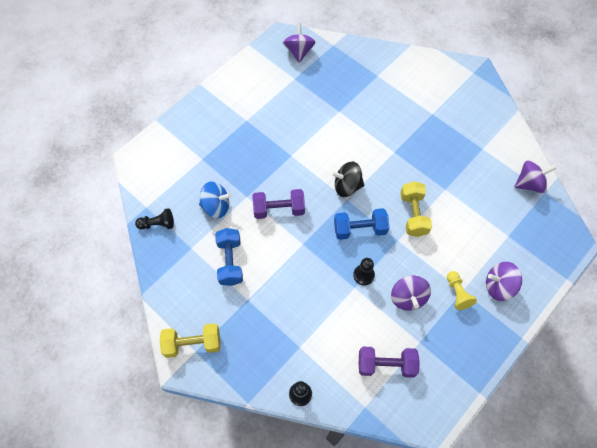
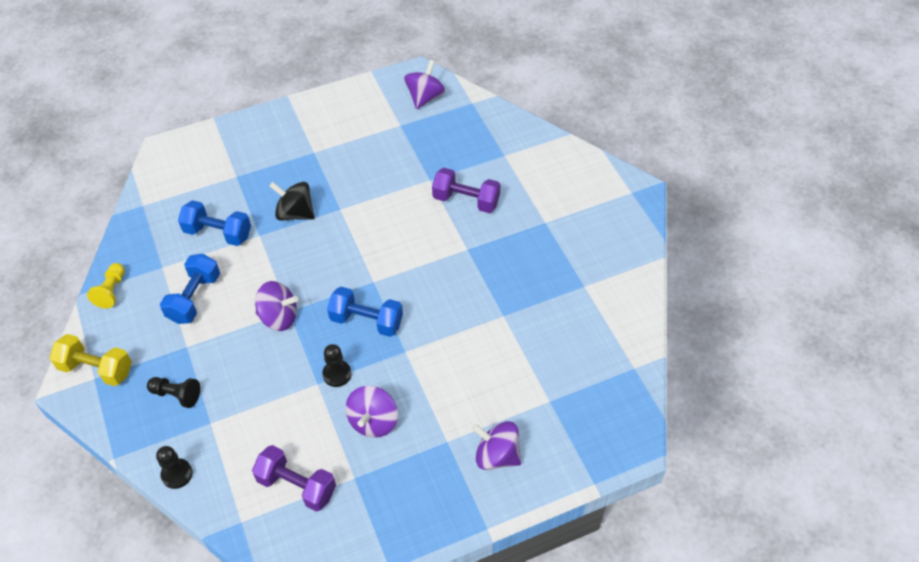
camera: 25 degrees right, 10 degrees down
(157, 224) = (142, 228): black pawn -> black pawn (176, 395)
(216, 206) = (218, 233): blue spinning top -> blue dumbbell
(279, 209) = (286, 263): purple dumbbell -> purple dumbbell (466, 200)
(347, 186) = (383, 267): black spinning top -> black spinning top (295, 213)
(413, 214) = (443, 329): yellow dumbbell -> none
(457, 293) = (438, 442): yellow pawn -> yellow pawn (111, 291)
(529, 184) = (618, 350): purple spinning top -> purple spinning top (279, 317)

